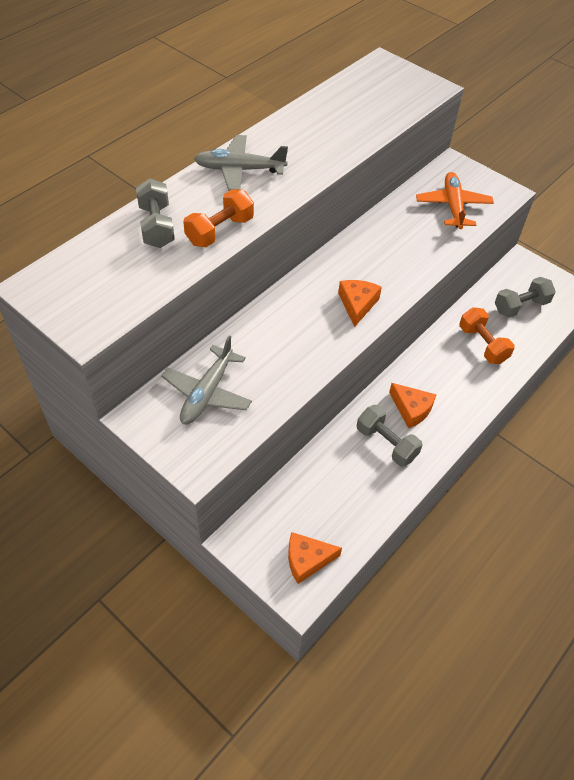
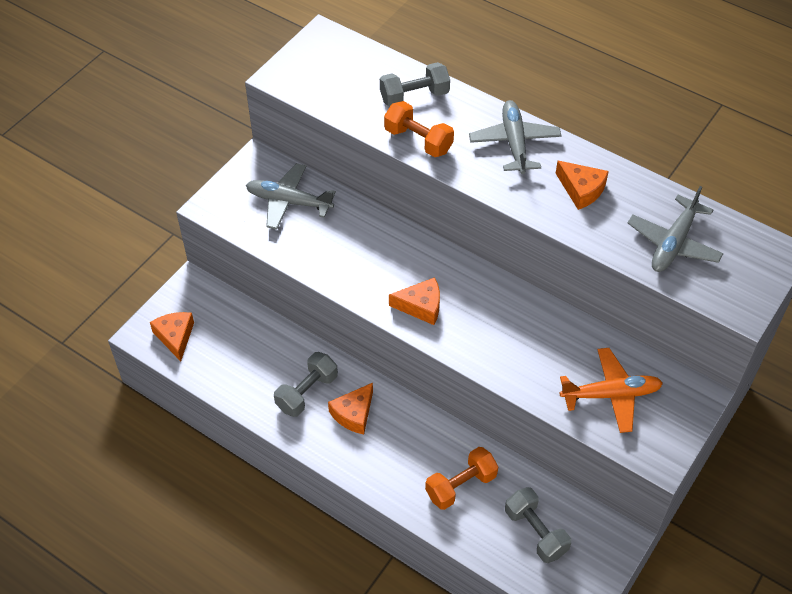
camera: 85 degrees right, 0 degrees up
(304, 141) = (581, 190): none -> orange cheese
(369, 105) = (673, 243): none -> grey plane

